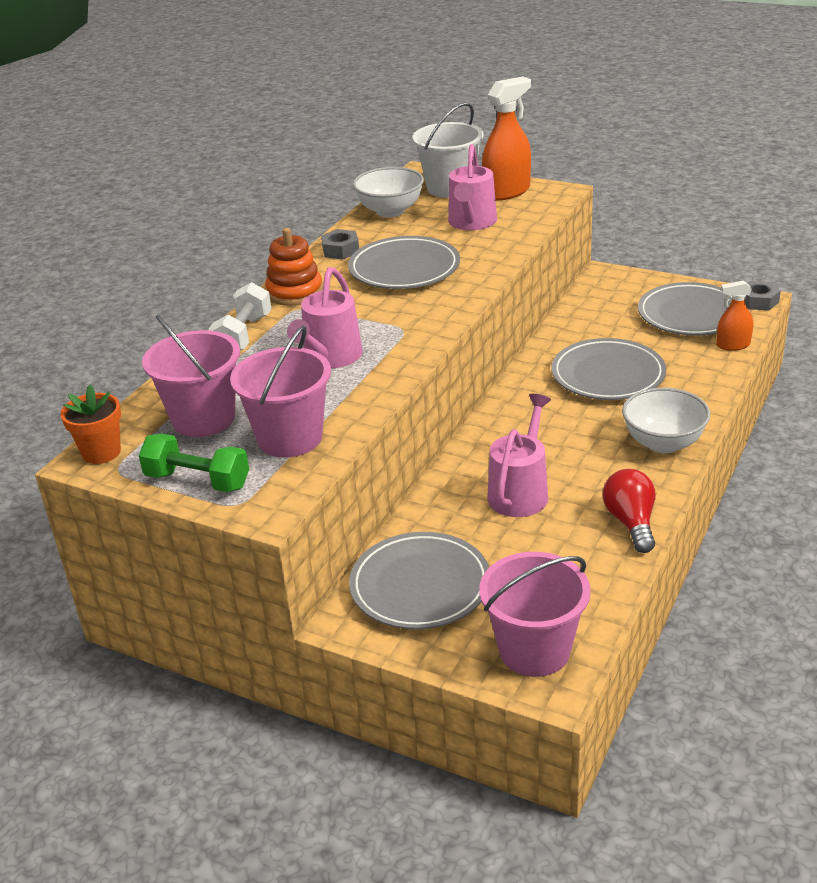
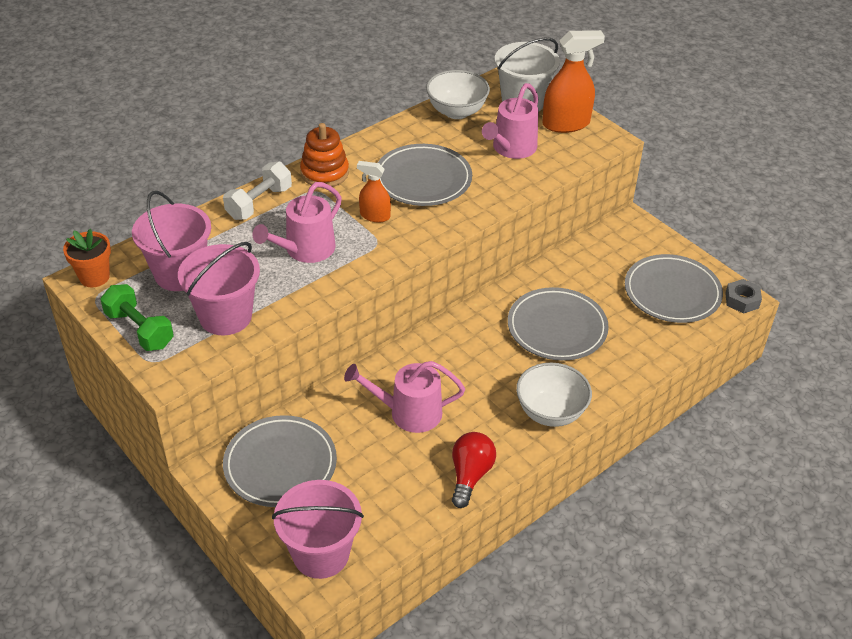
camera: 20 degrees right, 10 degrees up
(341, 250) = (389, 141): grey nut -> none
(520, 492) = (408, 412): pink watering can -> pink watering can turned 135 degrees counterclockwise
(733, 345) = (683, 338): orange spray bottle -> orange spray bottle (375, 216)

